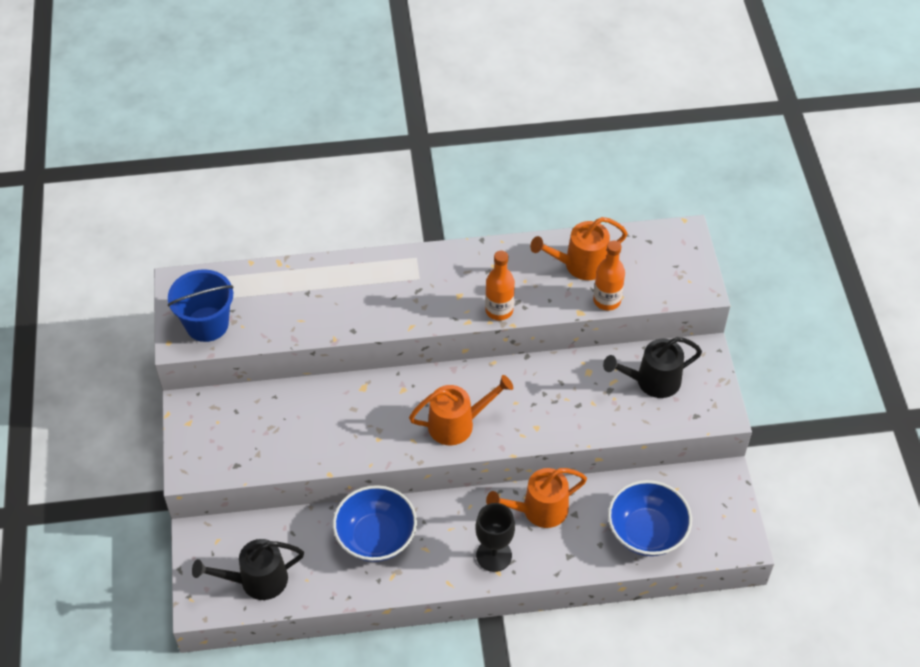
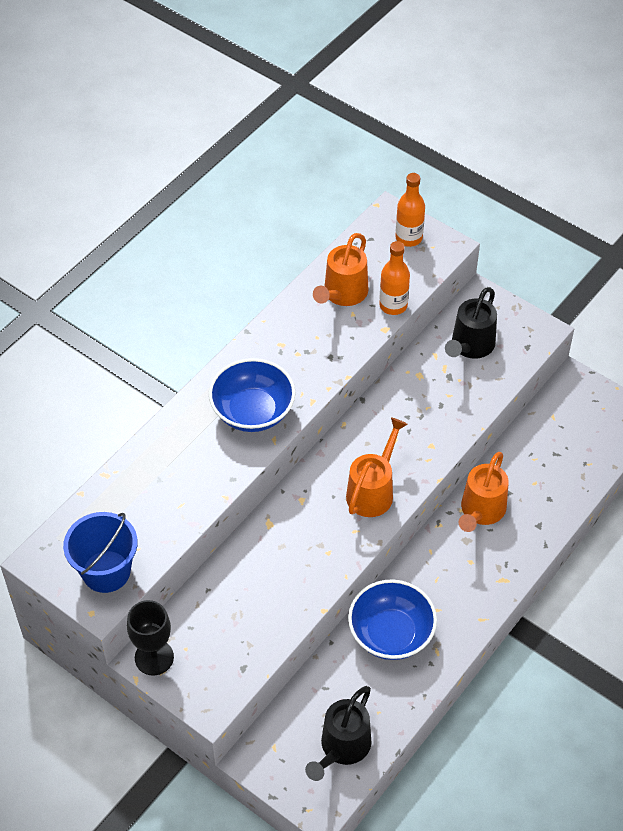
camera: 45 degrees left, 0 degrees up
(494, 555) = (489, 571): black goblet -> black goblet (154, 657)
(499, 310) = (325, 374): orange bottle -> orange bottle (408, 238)
(646, 532) = (568, 463): blue bowl -> blue bowl (253, 411)

